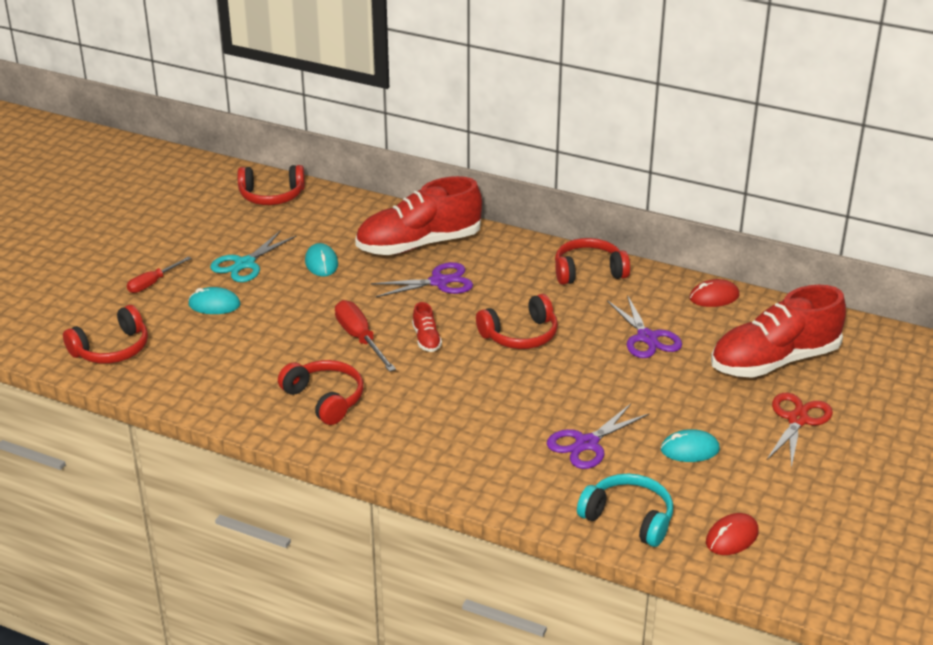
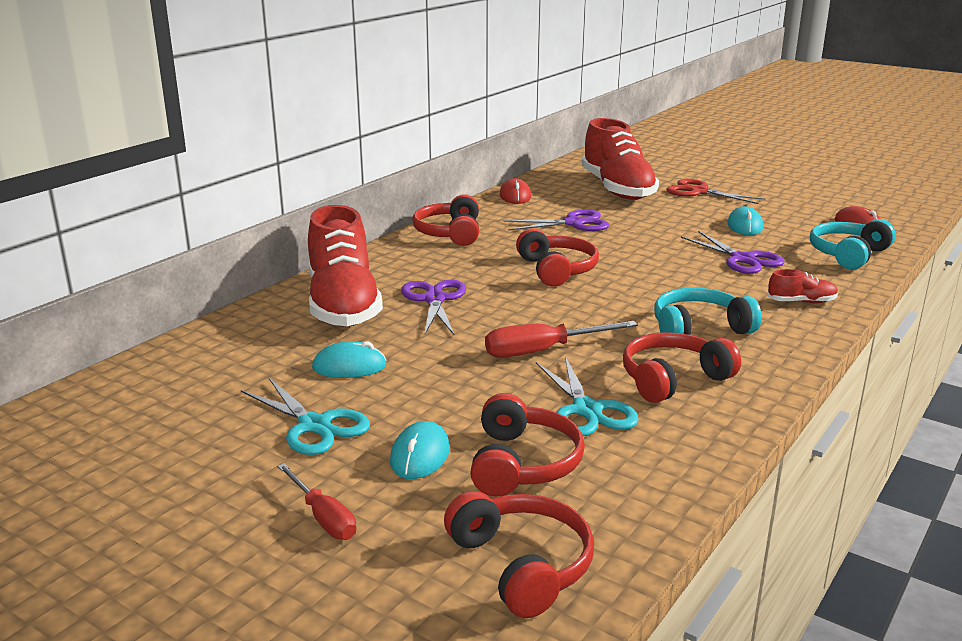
camera: 80 degrees left, 10 degrees down
(271, 196) = (125, 396): red headphones -> red headphones (523, 463)
(274, 363) = (587, 410): none -> turquoise scissors
(416, 413) = (699, 328): none -> turquoise headphones
(426, 339) = (553, 314): red shoe -> red shoe (801, 302)

